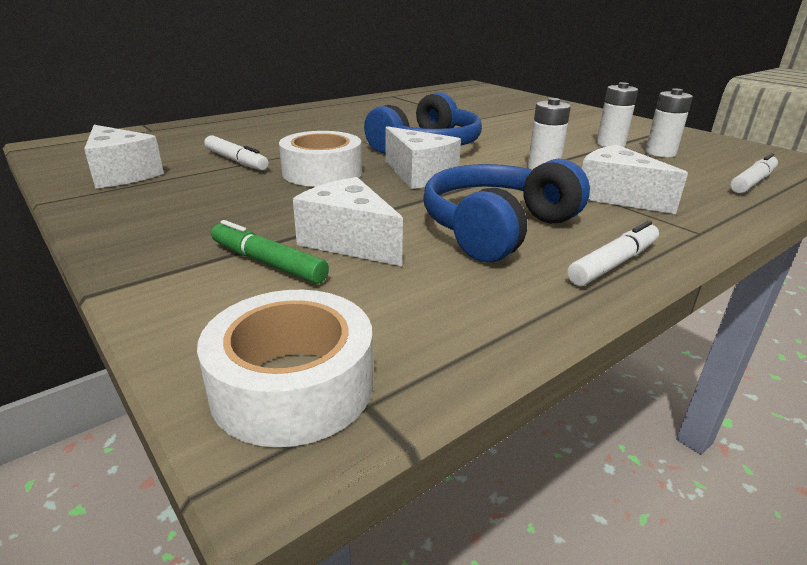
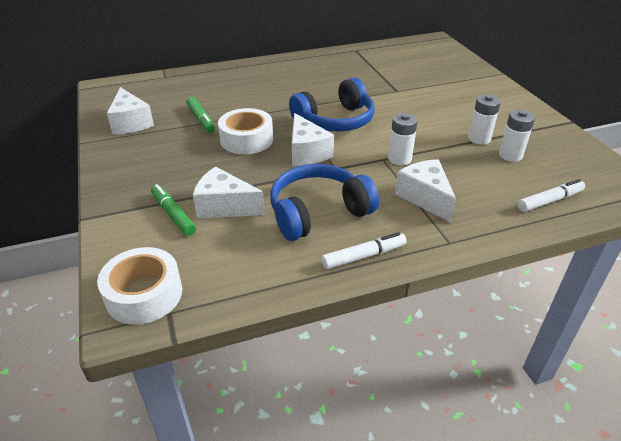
camera: 20 degrees right, 10 degrees up
(236, 161) = (201, 119): white marker -> green marker
(349, 241) = (225, 206): white cheese -> white cheese turned 45 degrees counterclockwise

